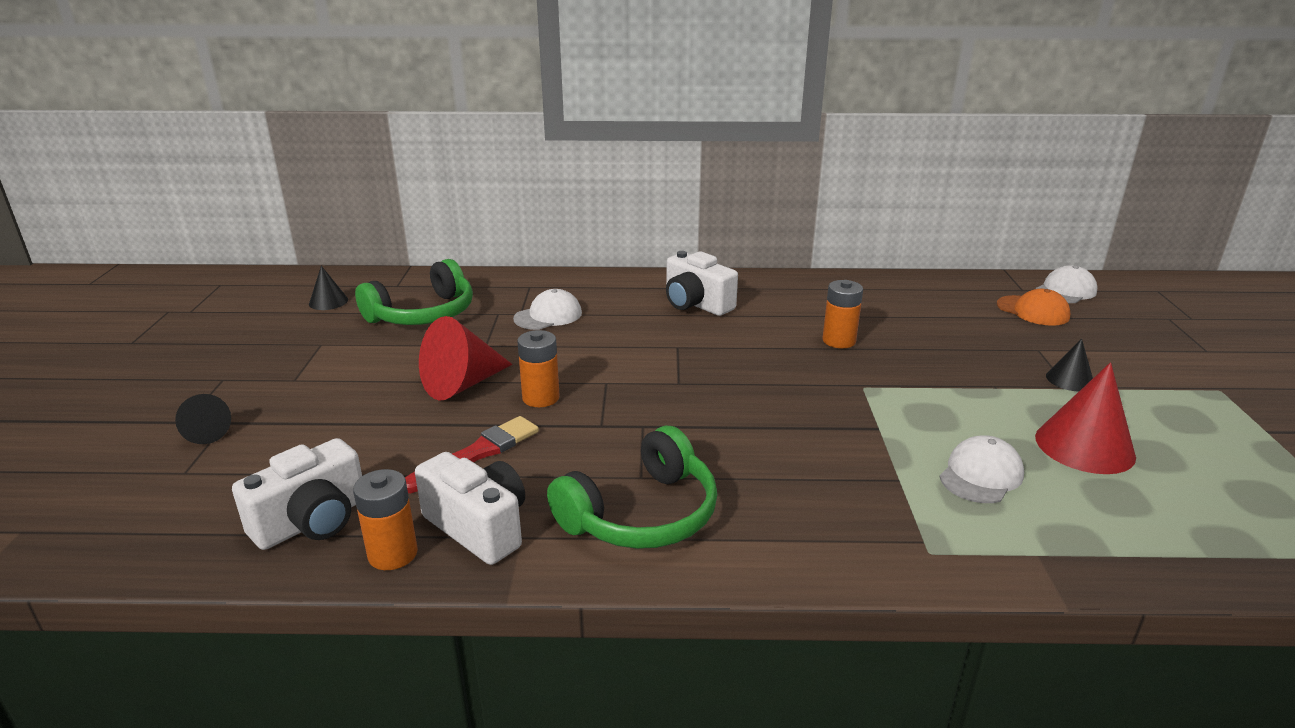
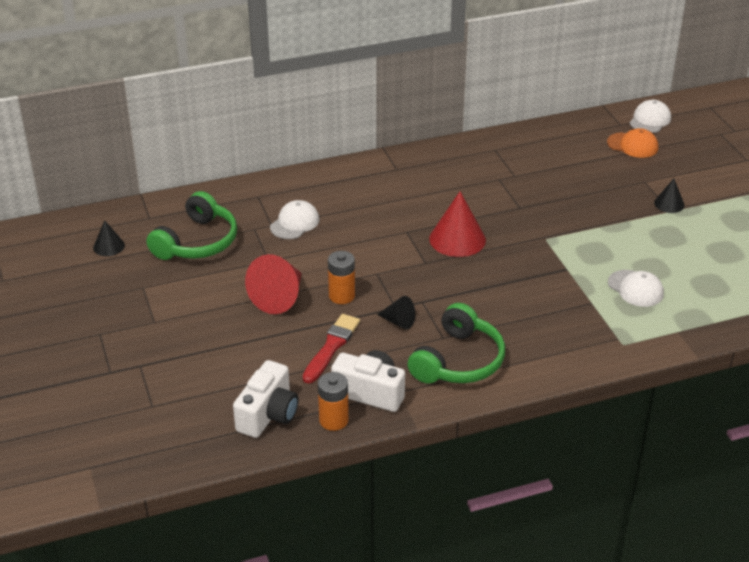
camera: 20 degrees left, 10 degrees up
(205, 433) = (135, 376): black cone -> black cone (399, 321)
(696, 304) = (397, 188): white camera -> none
(839, 341) = (514, 202): orange battery -> none
(981, 475) = (635, 288): white cap -> white cap turned 120 degrees clockwise
(1084, 446) = (687, 254): red cone -> red cone (457, 239)

